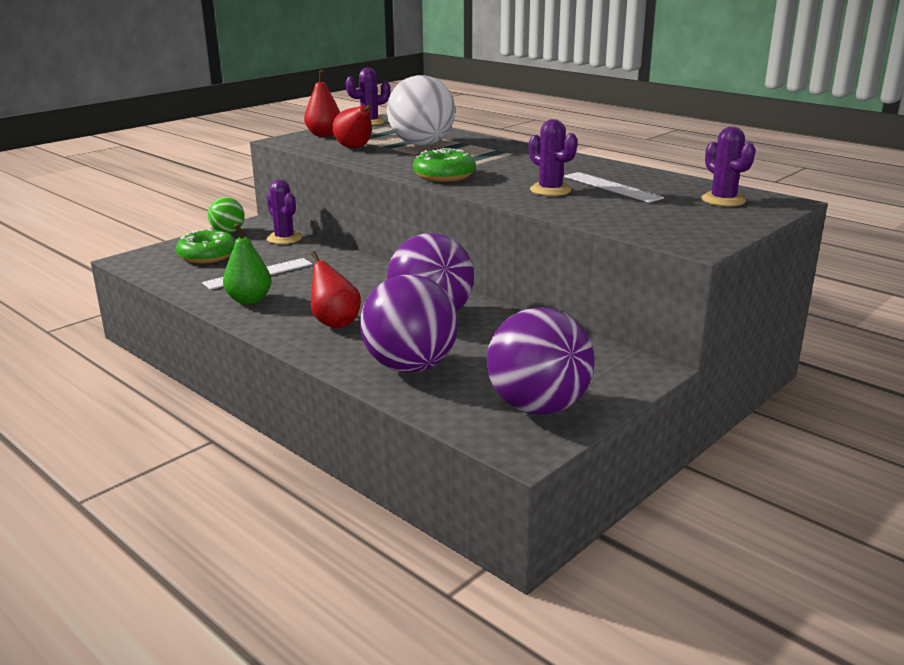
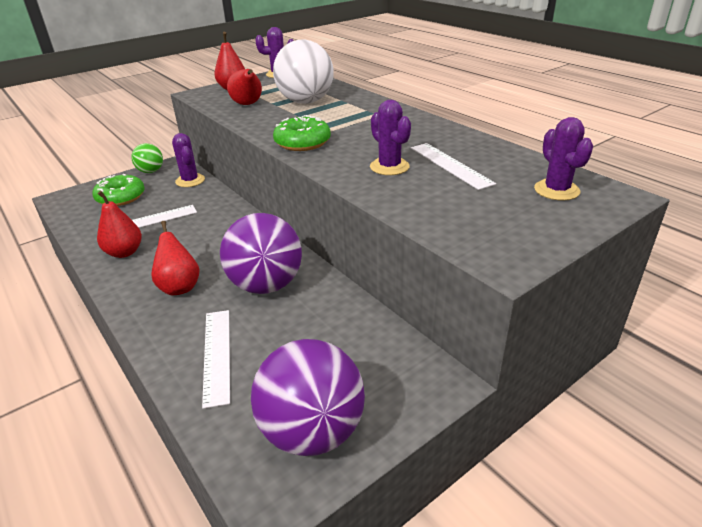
camera: 10 degrees right, 10 degrees up
(249, 300) = (124, 252): green pear -> red pear
(410, 367) = (217, 355): purple ball -> white ruler

